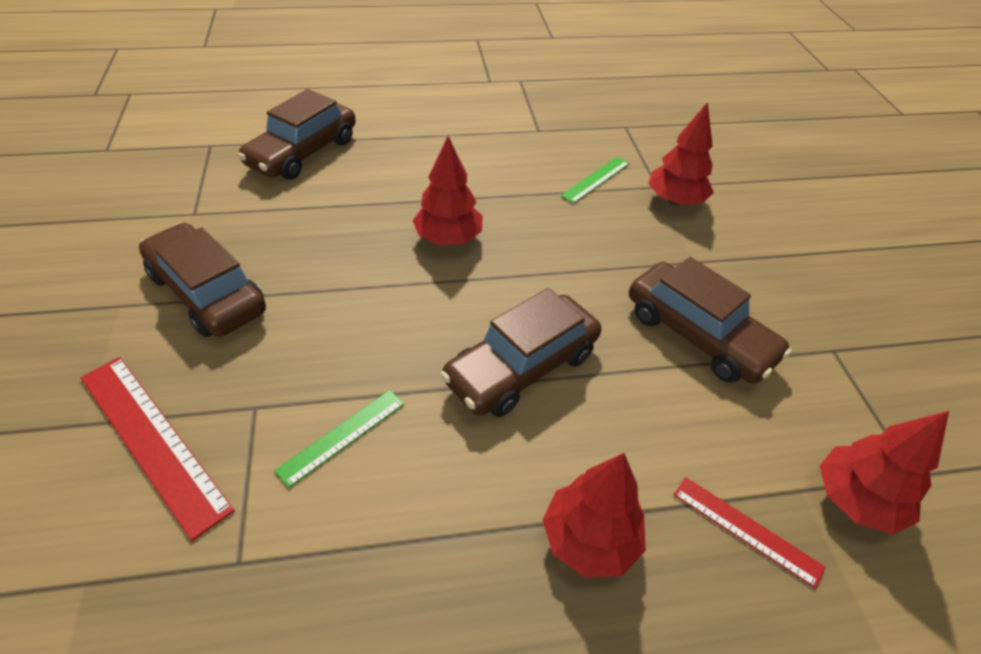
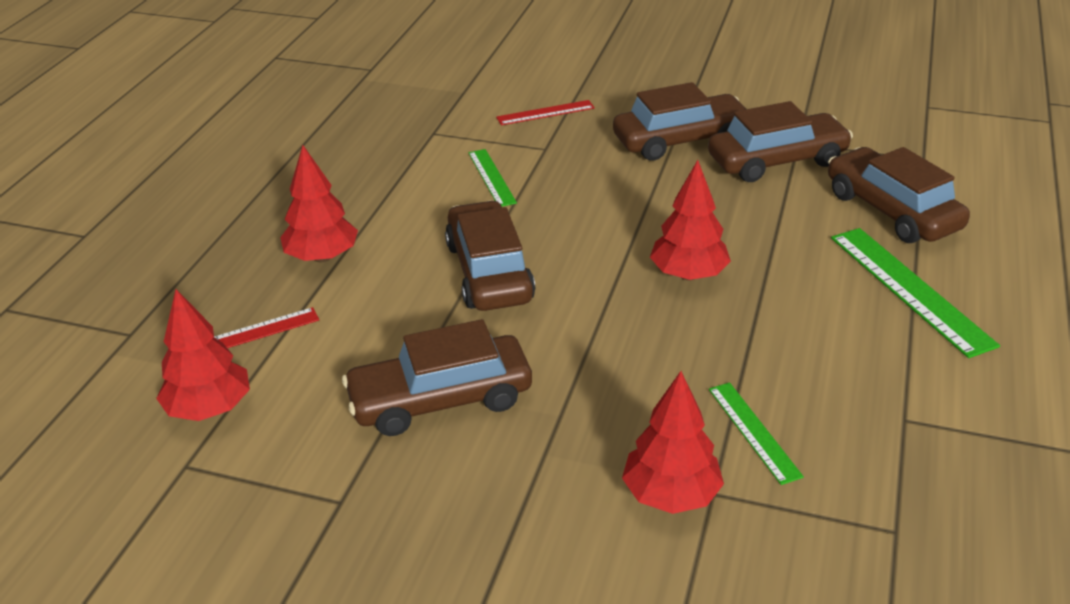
camera: 120 degrees right, 10 degrees down
(153, 440) = (545, 113): red ruler -> red ruler, size x0.58
(236, 220) = (777, 161): none -> brown car
(406, 137) = (909, 289): none -> green ruler

